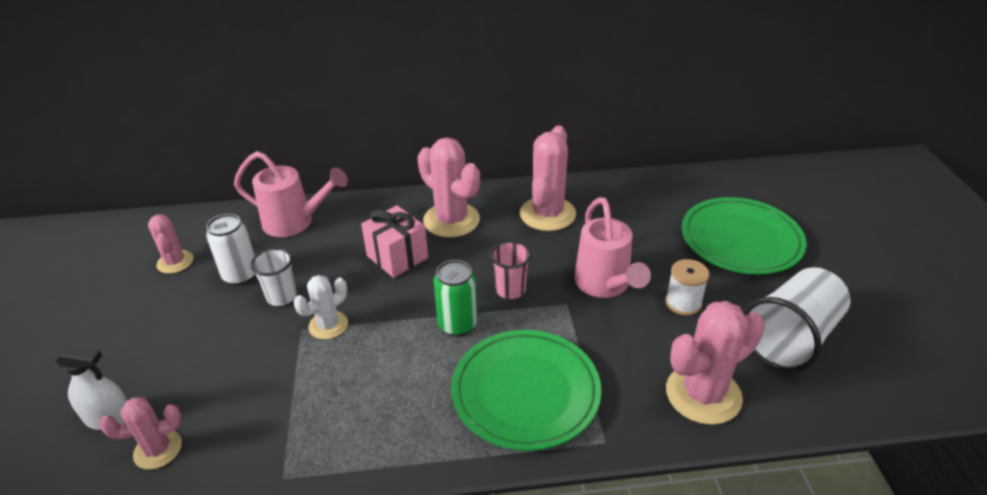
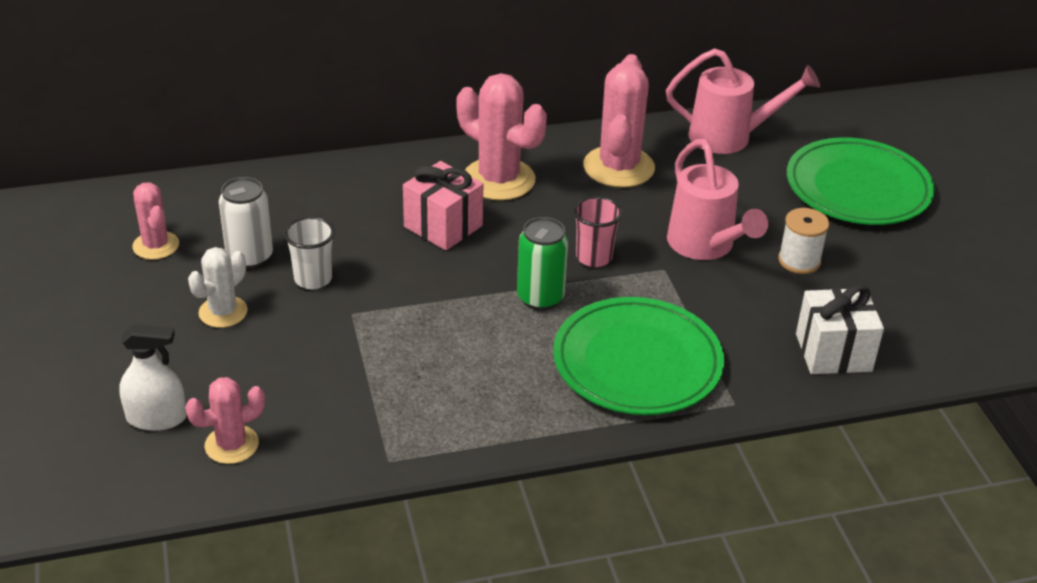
camera: 10 degrees left, 0 degrees up
(294, 222) = (294, 191): pink watering can -> pink watering can (729, 137)
(328, 325) = (383, 307): white cactus -> white cactus (223, 312)
(703, 394) = (833, 352): pink cactus -> white gift
(790, 338) = (922, 291): white cup -> none

